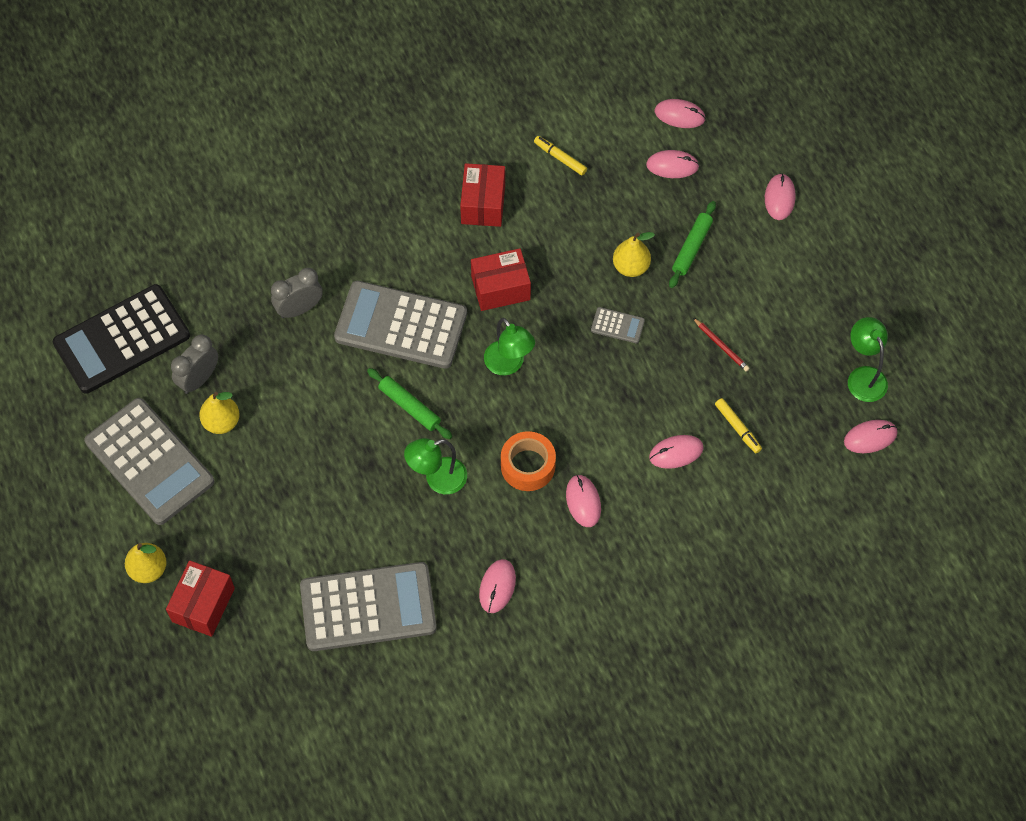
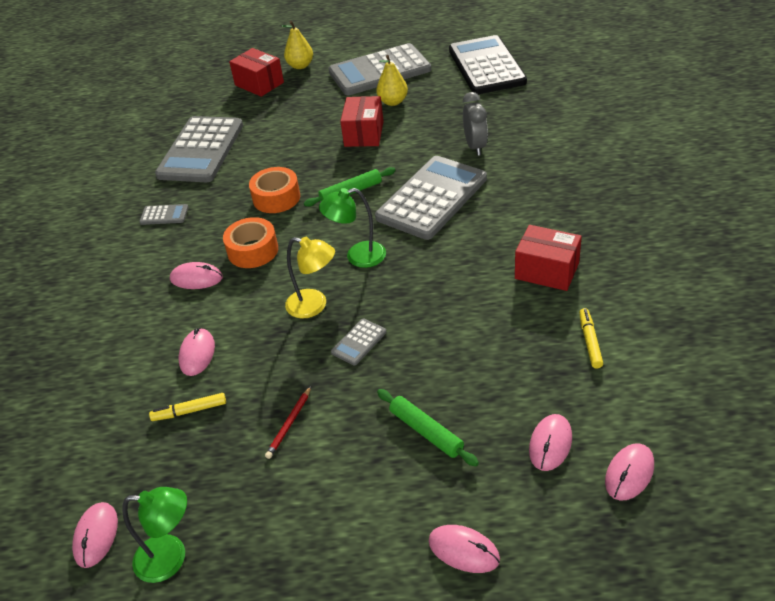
camera: 115 degrees right, 20 degrees down
(199, 379) = (435, 95): grey clock -> none
(437, 479) = (276, 198): green lamp -> orange tape
(497, 587) = (164, 215): pink mouse -> grey calculator
(500, 288) = (442, 266): red box -> red box (364, 134)
(560, 158) = (590, 341): yellow marker -> yellow marker turned 60 degrees counterclockwise
(586, 378) = (314, 306): none -> yellow lamp
(630, 267) = (424, 369): yellow pear -> none
(721, 346) = (289, 424): red pencil -> red pencil turned 45 degrees counterclockwise

